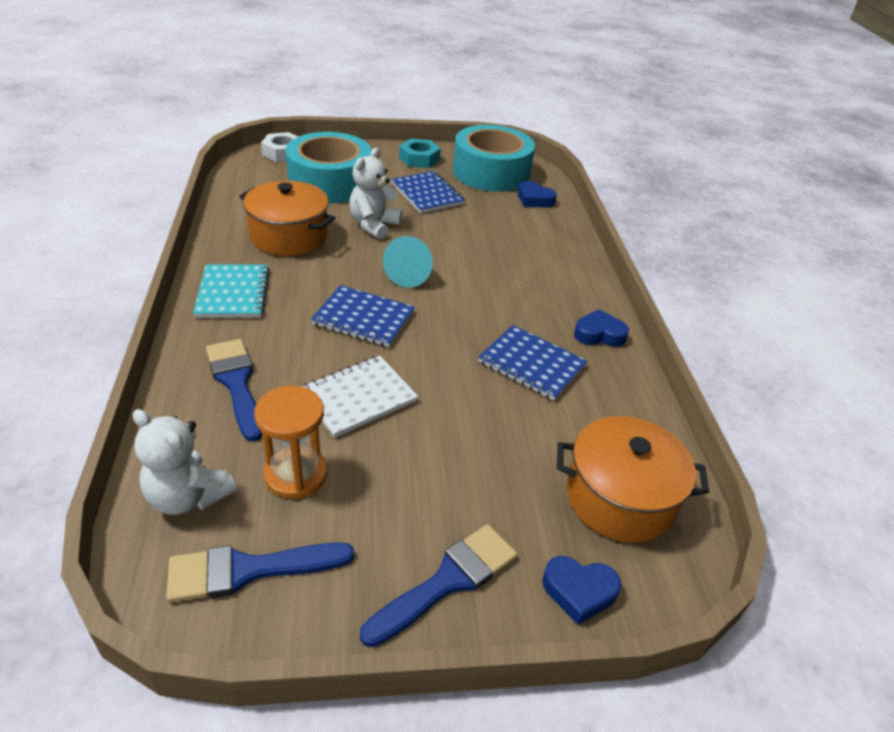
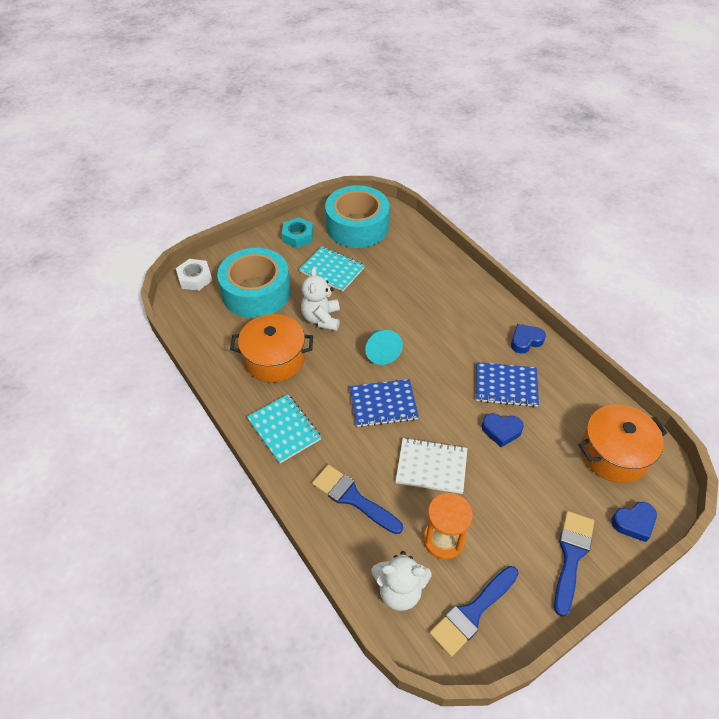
camera: 25 degrees left, 10 degrees up
(358, 397) = (431, 467): white notebook -> white notebook turned 75 degrees clockwise
(427, 194) = (332, 270): blue notebook -> turquoise notebook
(534, 199) = (405, 240): blue heart -> blue heart (501, 431)

